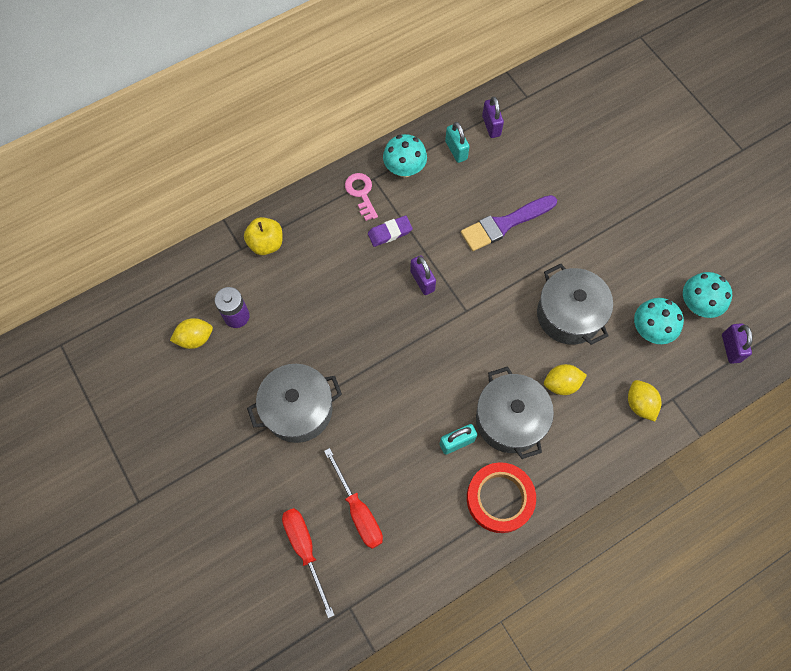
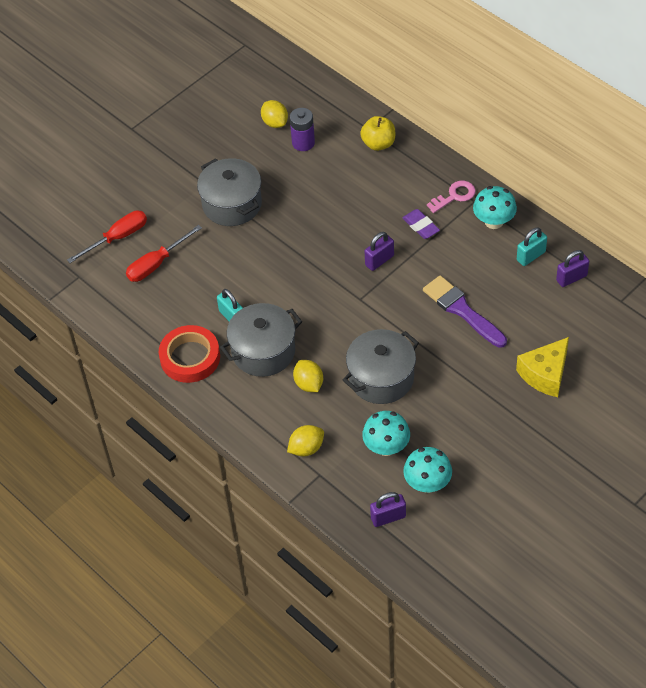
camera: 80 degrees right, 15 degrees down
(595, 177) = (545, 374): none -> yellow cheese

